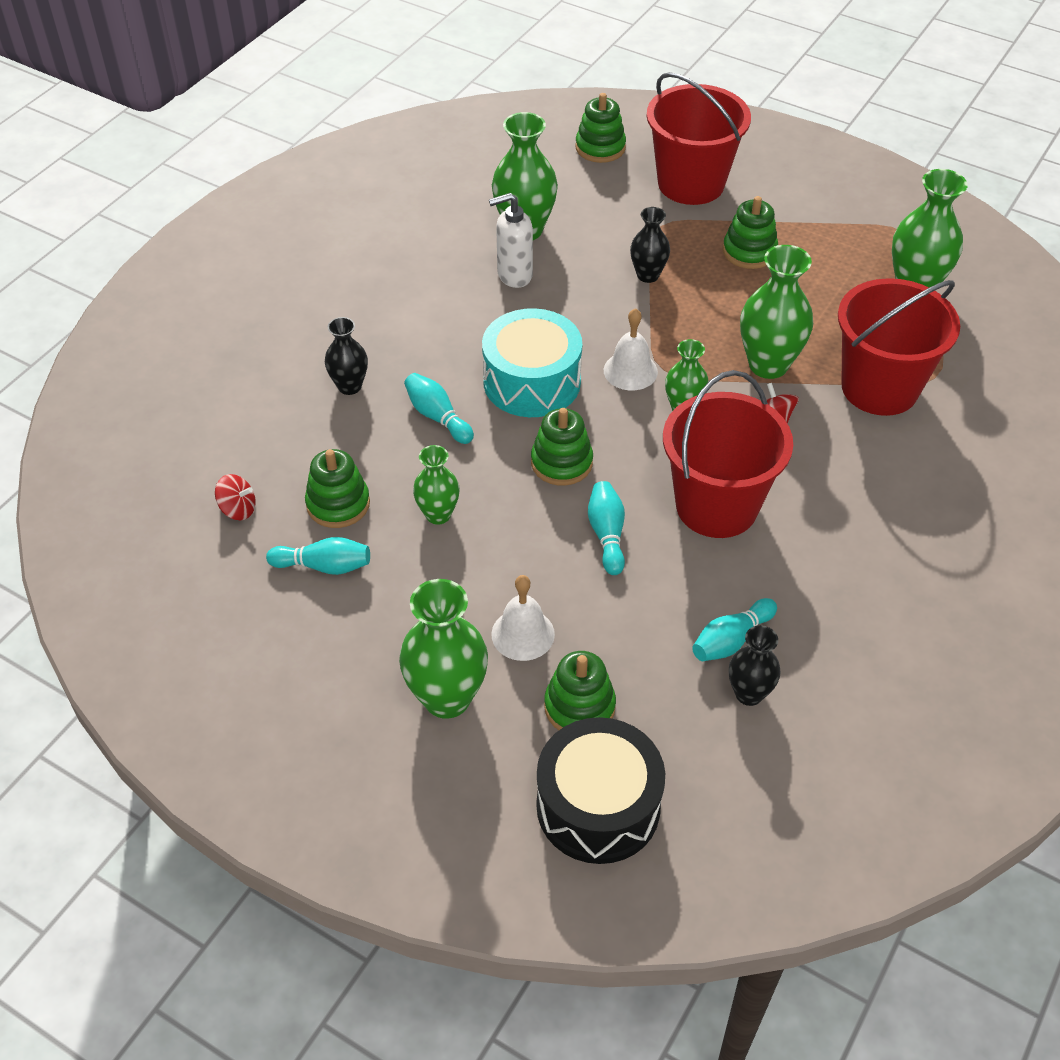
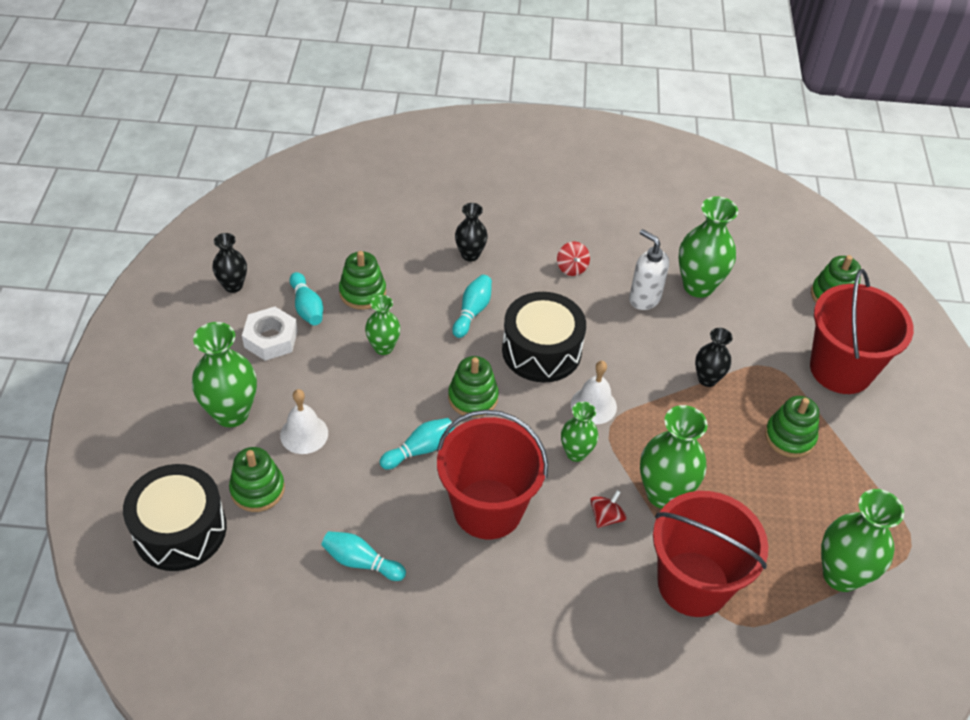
camera: 60 degrees right, 0 degrees up
(238, 509) = (330, 246): red spinning top -> red spinning top (572, 268)
(351, 619) = (271, 339): none -> white nut
(532, 382) = (541, 350): turquoise drum -> black drum
(749, 693) = (316, 590): black vase -> black vase (233, 286)

